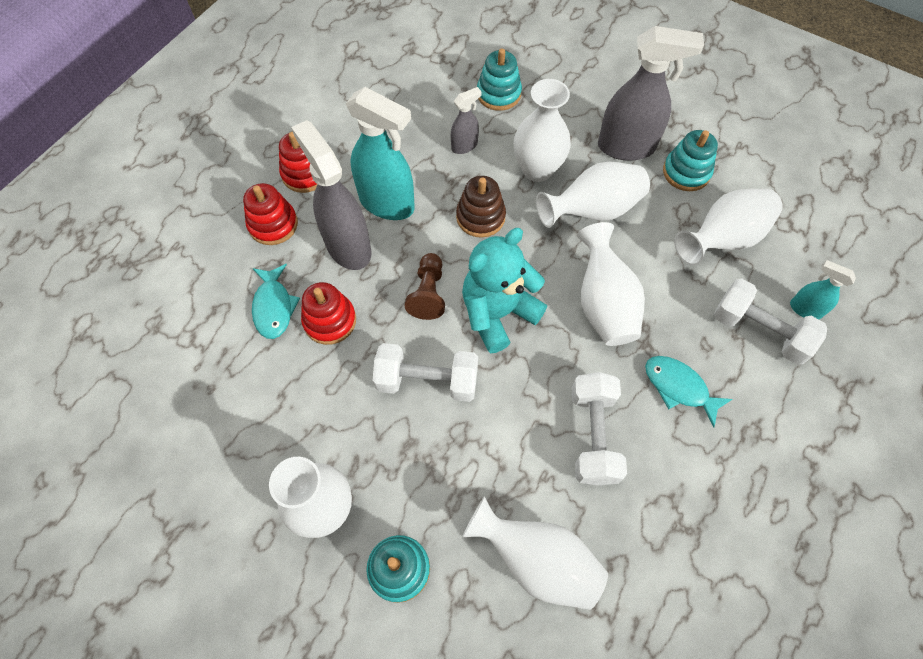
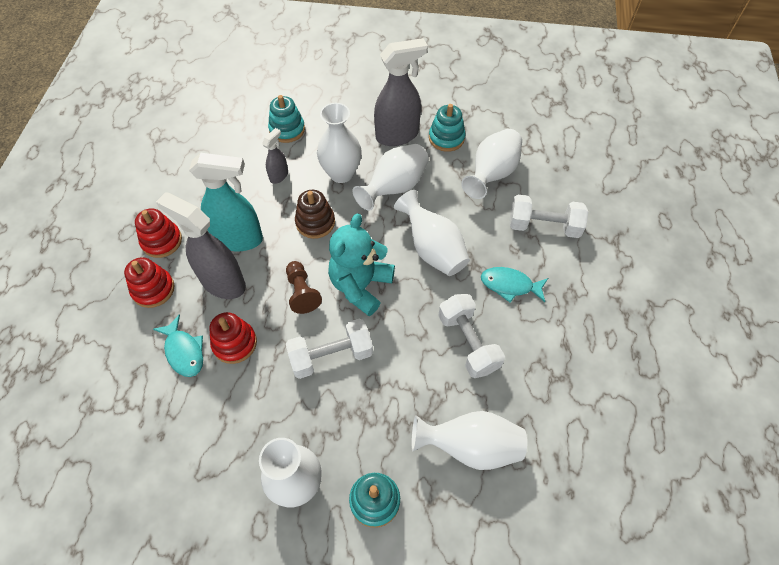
camera: 25 degrees left, 5 degrees down
(804, 309) = (565, 200): turquoise spray bottle -> none

